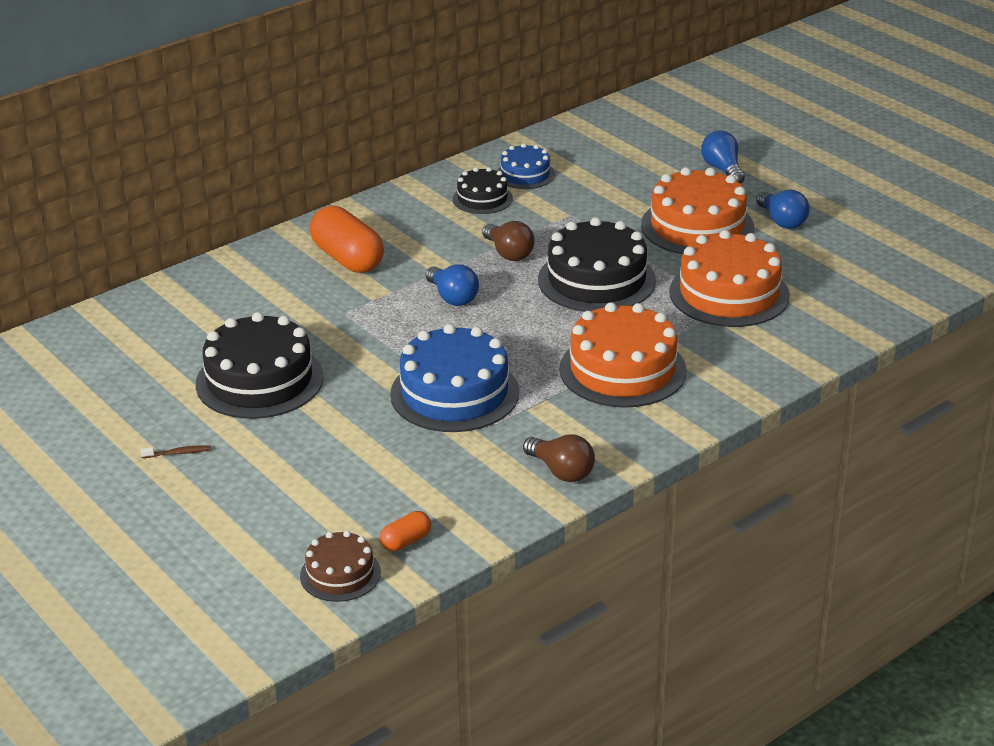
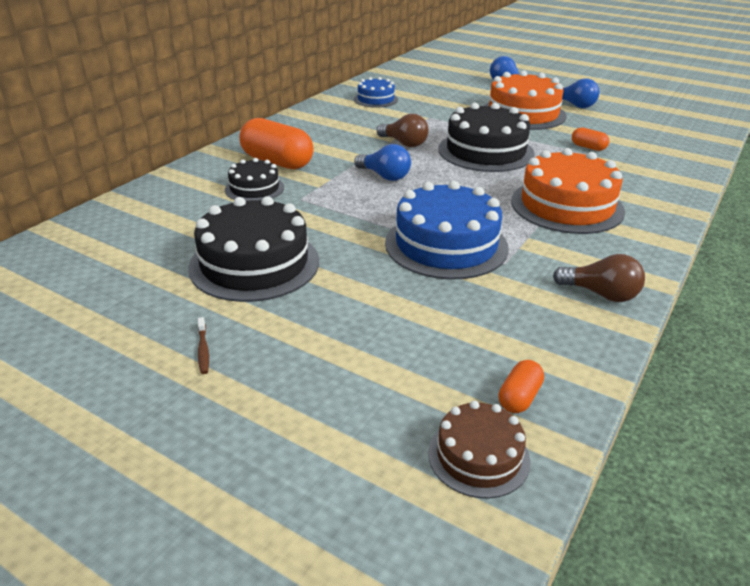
camera: 20 degrees left, 0 degrees up
(178, 453) = (203, 350): brown toothbrush -> brown toothbrush turned 105 degrees clockwise
(482, 198) = (356, 115): black cake -> black cake (254, 188)
(729, 293) = (588, 147): orange cake -> orange capsule

